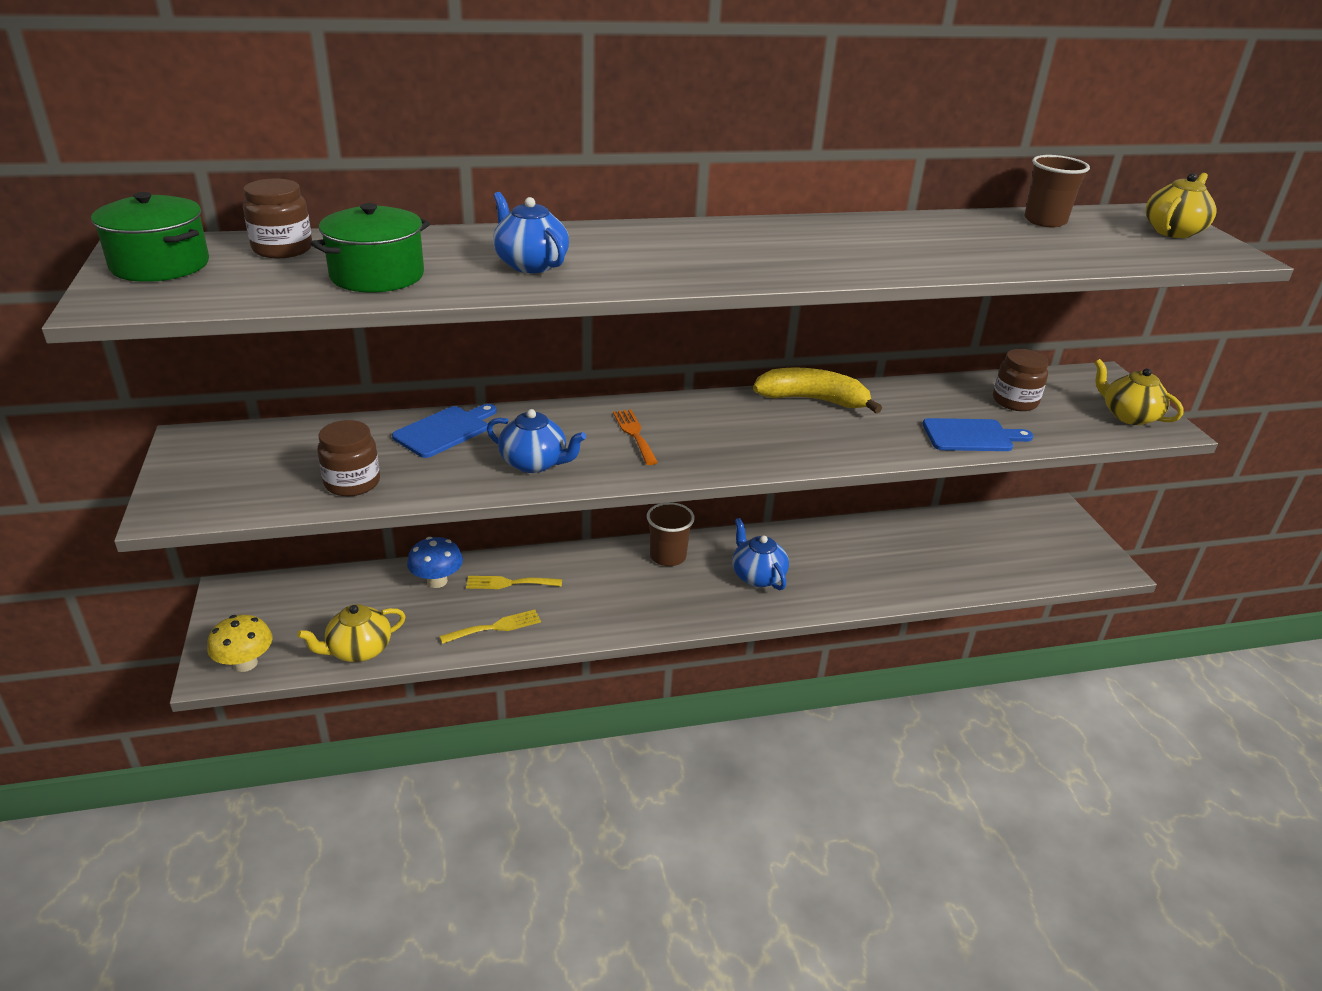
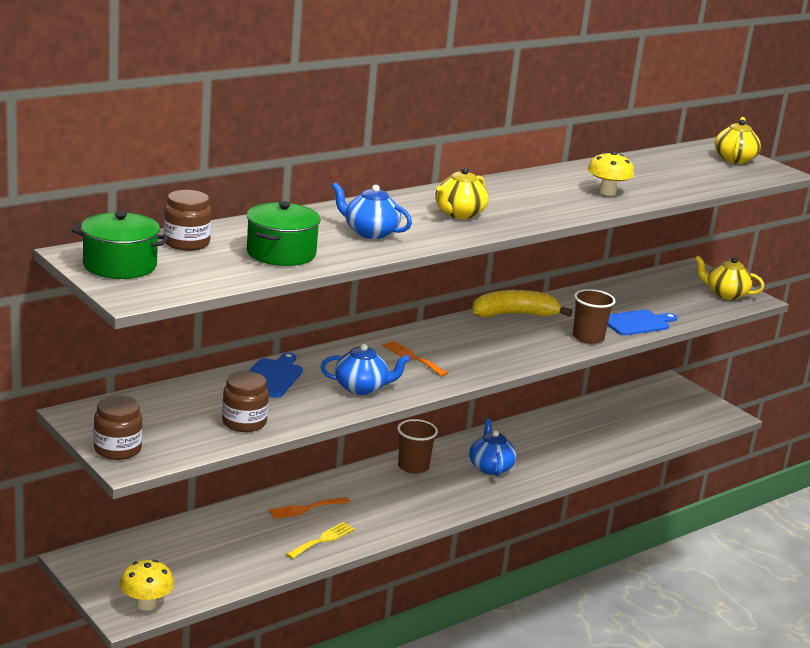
camera: 25 degrees left, 10 degrees down
(358, 650) = (229, 576): yellow teapot -> yellow teapot (458, 214)
(437, 581) = (246, 518): blue mushroom -> none
(509, 583) = (306, 508): yellow fork -> orange fork
(757, 576) = (490, 467): blue teapot -> blue teapot turned 45 degrees clockwise
(931, 252) = (607, 192): none -> yellow mushroom
(1015, 401) = (648, 295): brown jar -> brown jar (117, 449)
(1045, 221) = (654, 160): brown cup -> brown cup (588, 337)

